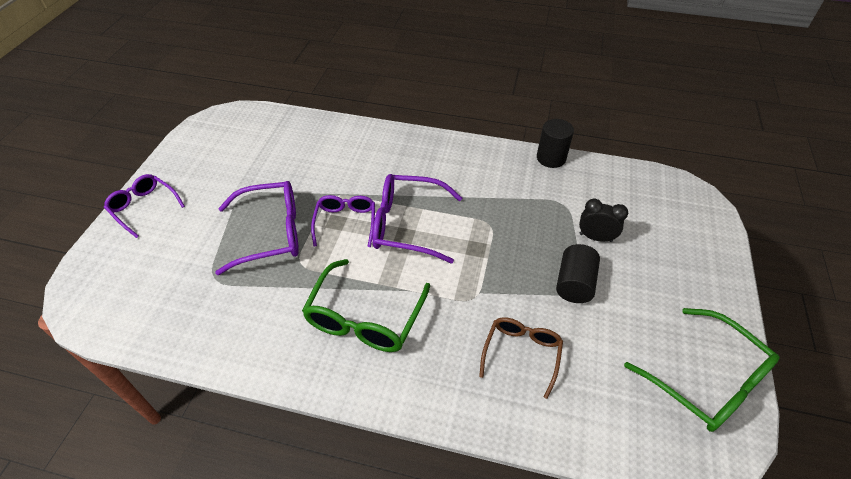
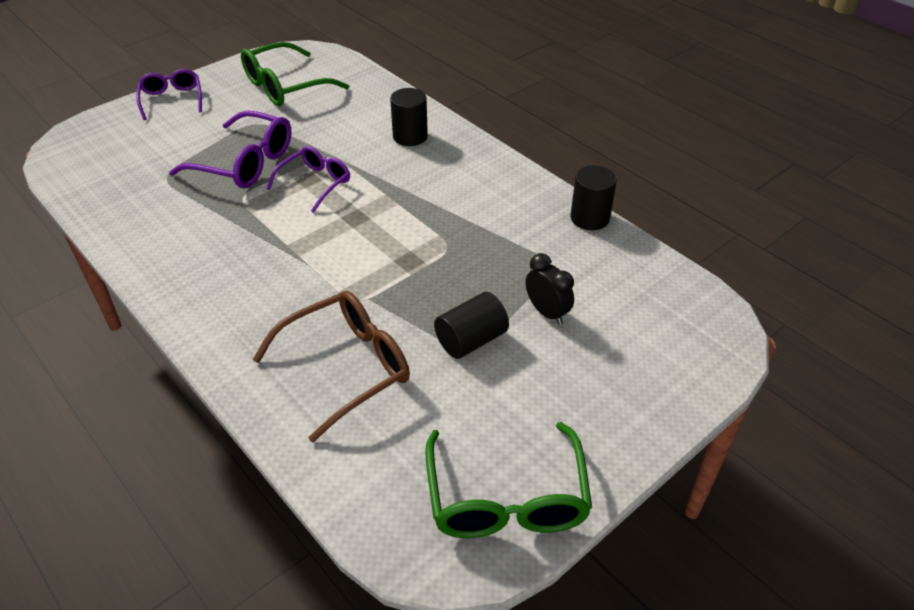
camera: 35 degrees right, 5 degrees down
(365, 318) = (246, 265): green glasses -> green glasses (285, 86)
(376, 152) = (410, 136): none -> black cylinder
(407, 225) = (367, 210): purple glasses -> none
(521, 353) = (347, 367): brown glasses -> brown glasses, size x1.56

